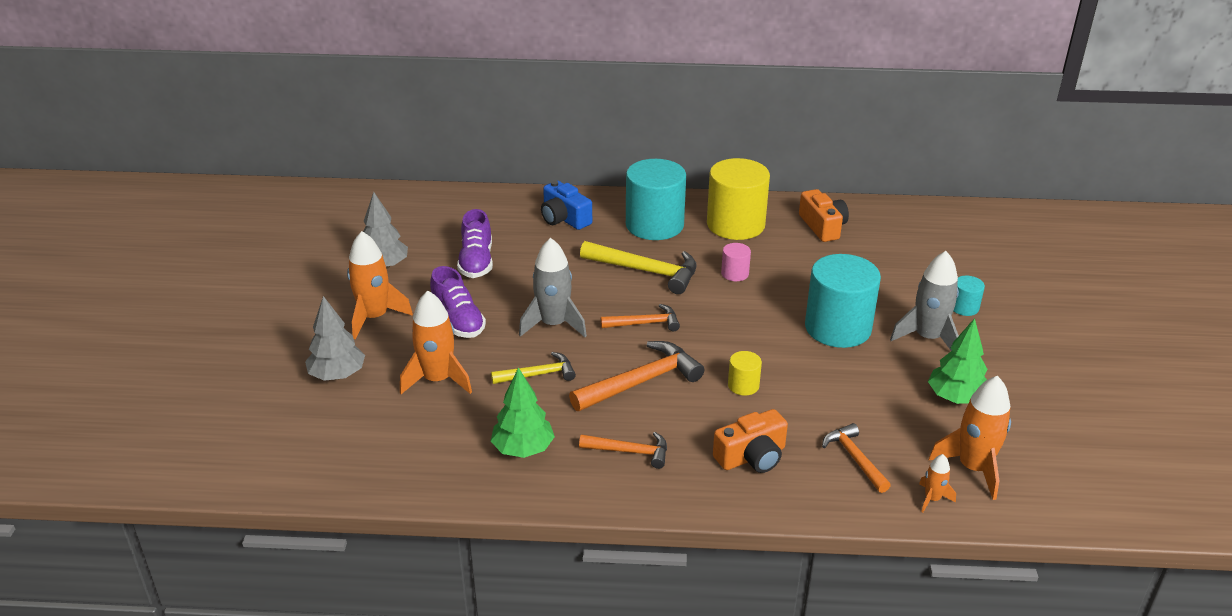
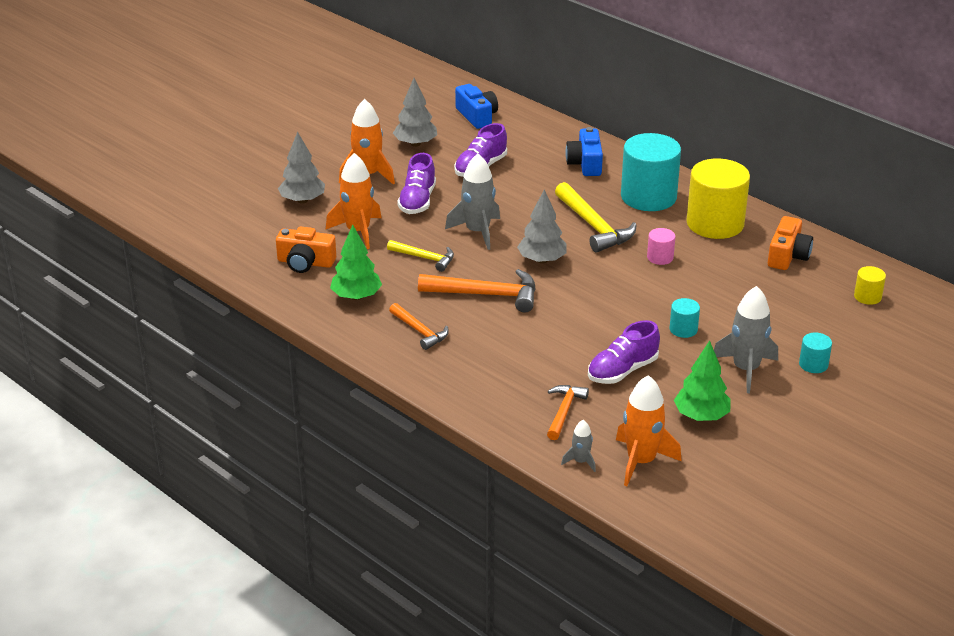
camera: 40 degrees right, 0 degrees up
(410, 215) = (477, 116): none -> blue camera
(645, 323) = (542, 260): orange hammer -> grey tree
(743, 385) = (553, 331): yellow cylinder -> yellow cylinder (867, 296)
(752, 456) = (494, 374): orange camera -> orange camera (305, 262)
(838, 328) = (683, 329): turquoise cylinder -> turquoise cylinder, size x0.45
(845, 392) = (622, 371): none -> purple shoe
(932, 499) = (580, 461): orange rocket -> grey rocket

